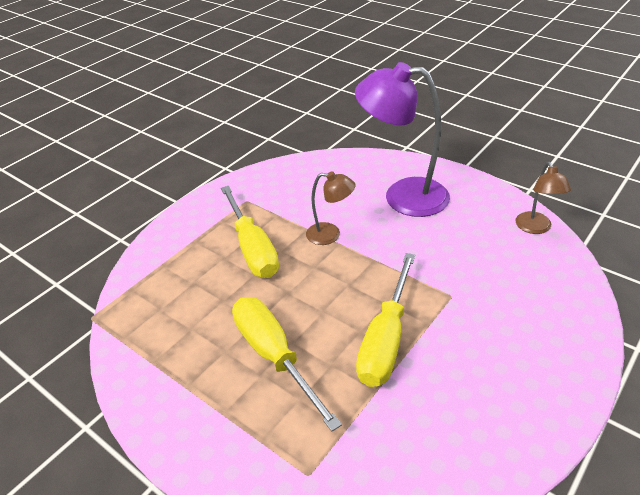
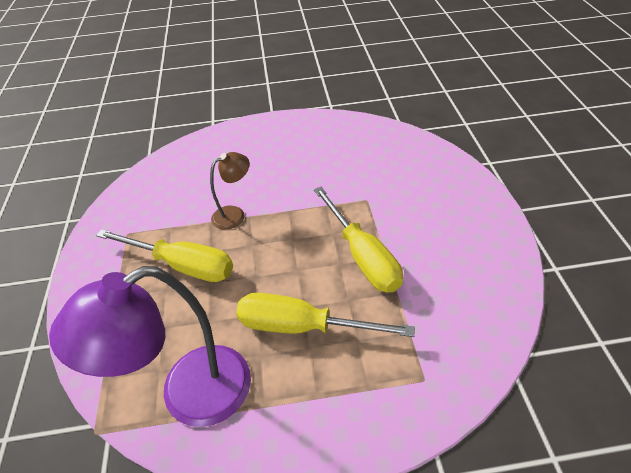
camera: 45 degrees left, 5 degrees up
(402, 196) = (254, 155): purple lamp -> purple lamp (189, 395)
(535, 228) = (364, 127): brown lamp -> none

